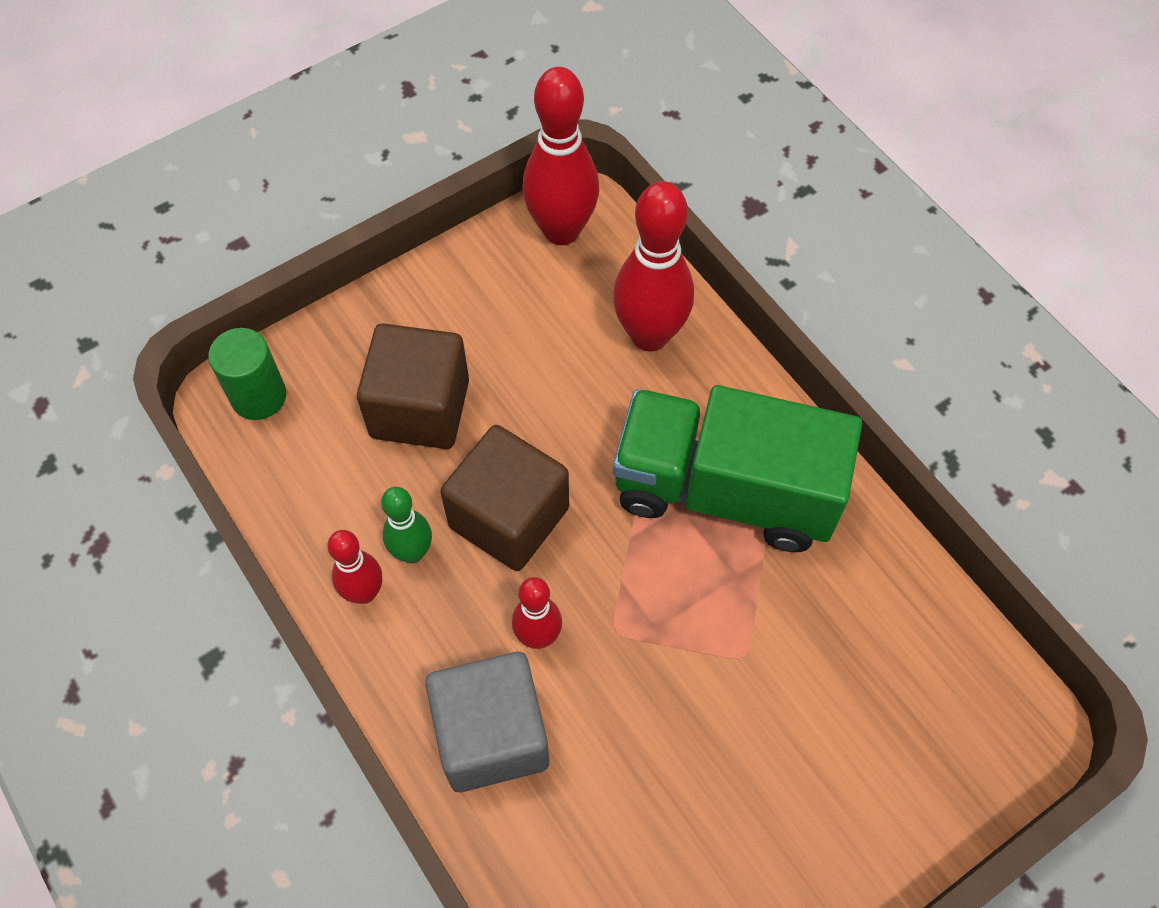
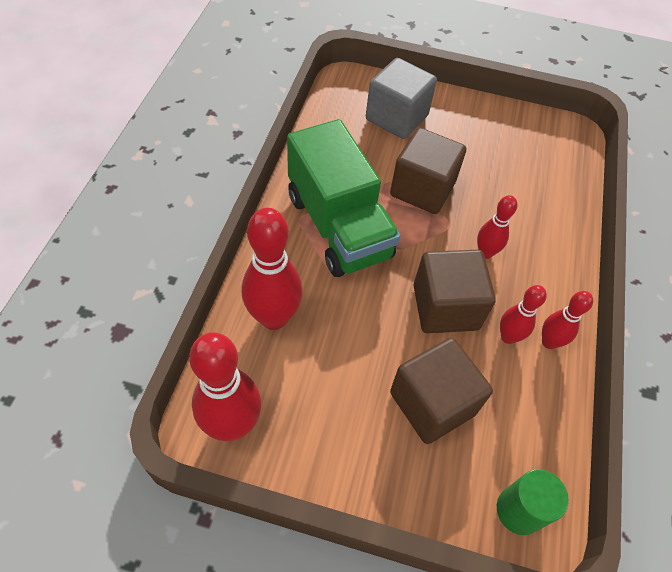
camera: 135 degrees left, 5 degrees down
(412, 552) = (508, 337): green bowling pin -> red bowling pin
(491, 735) = (542, 240): grey cube -> grey cube (396, 117)
(706, 649) = (422, 189): none -> brown cube

